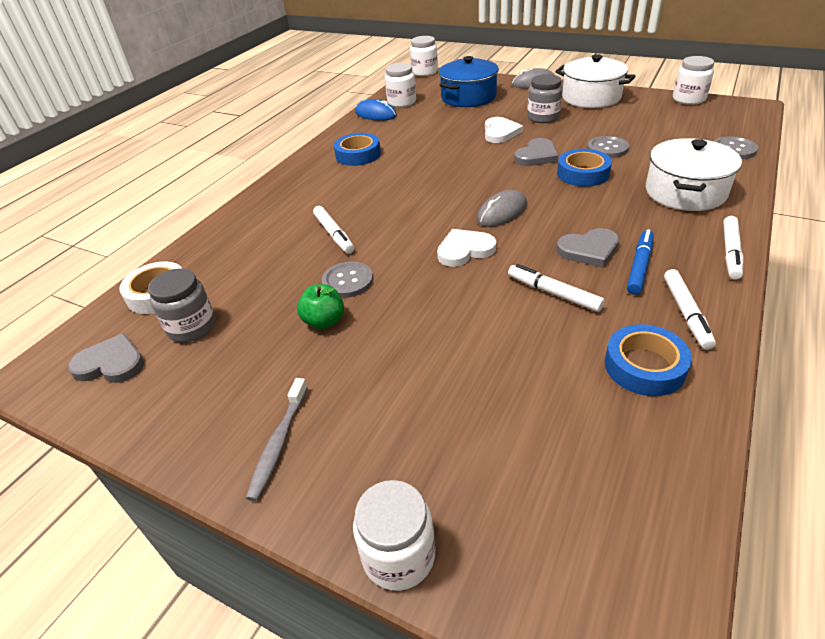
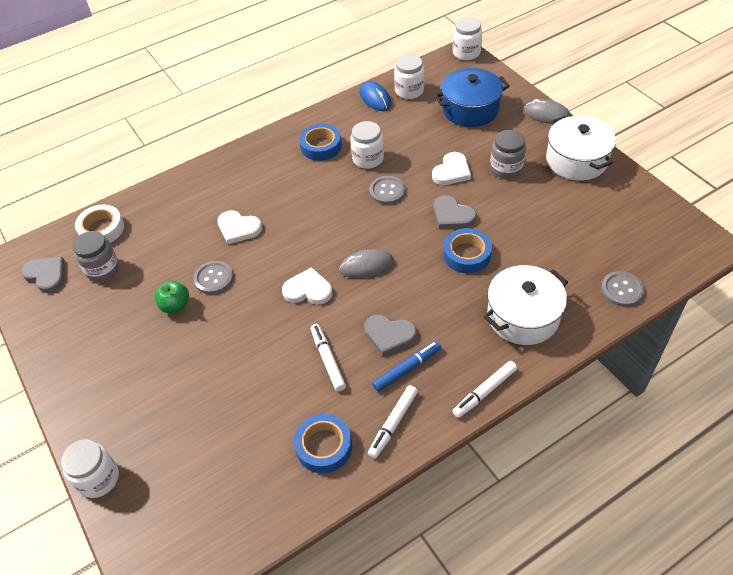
camera: 30 degrees right, 10 degrees up
(279, 443) = (92, 381): grey toothbrush -> none
(334, 234) = (238, 228): white marker -> white heart
(536, 156) = (452, 215): grey heart -> grey heart turned 60 degrees clockwise
(607, 148) = (517, 235): grey button -> grey button (387, 191)
(688, 99) = (663, 205): white jar -> white jar (368, 159)

